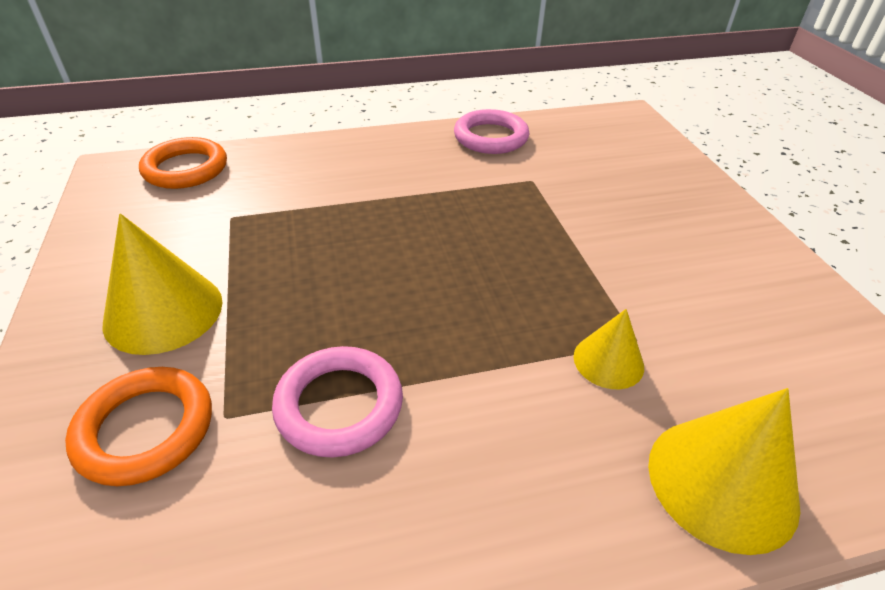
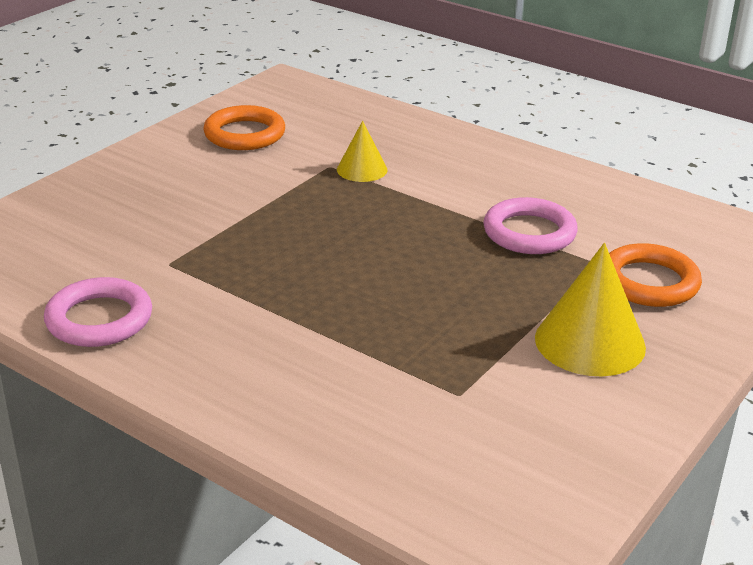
camera: 130 degrees left, 10 degrees down
(186, 169) = (441, 492): orange ring -> orange ring (244, 134)
(722, 482) = (400, 126): yellow cone -> none

